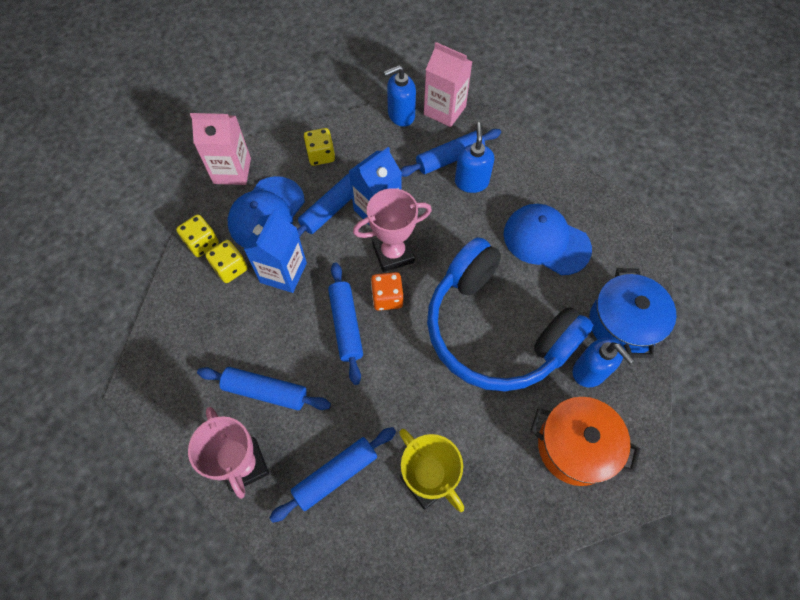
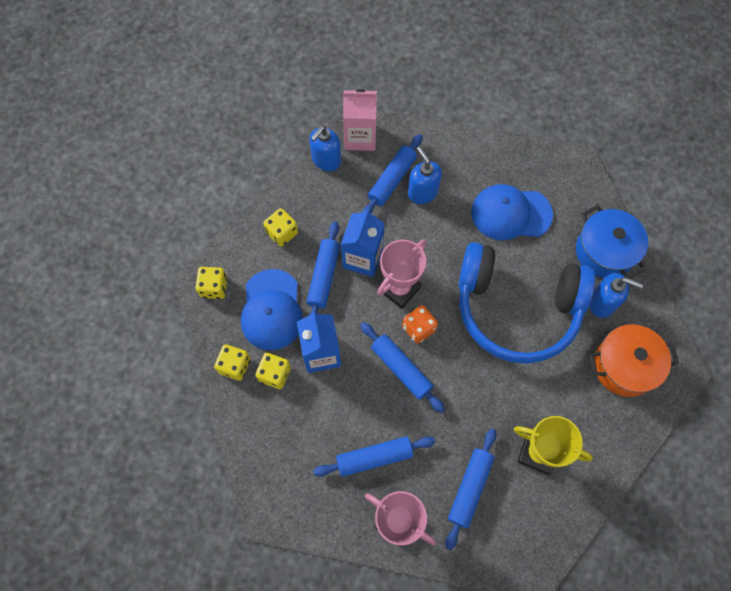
camera: 30 degrees left, 5 degrees up
(232, 171) = (214, 287): pink carton -> yellow dice

